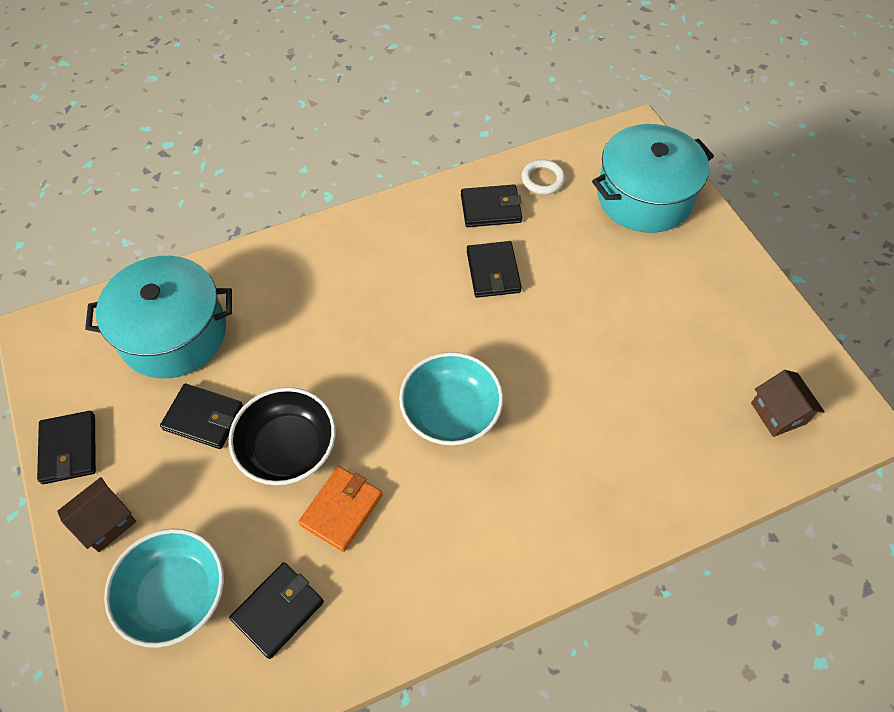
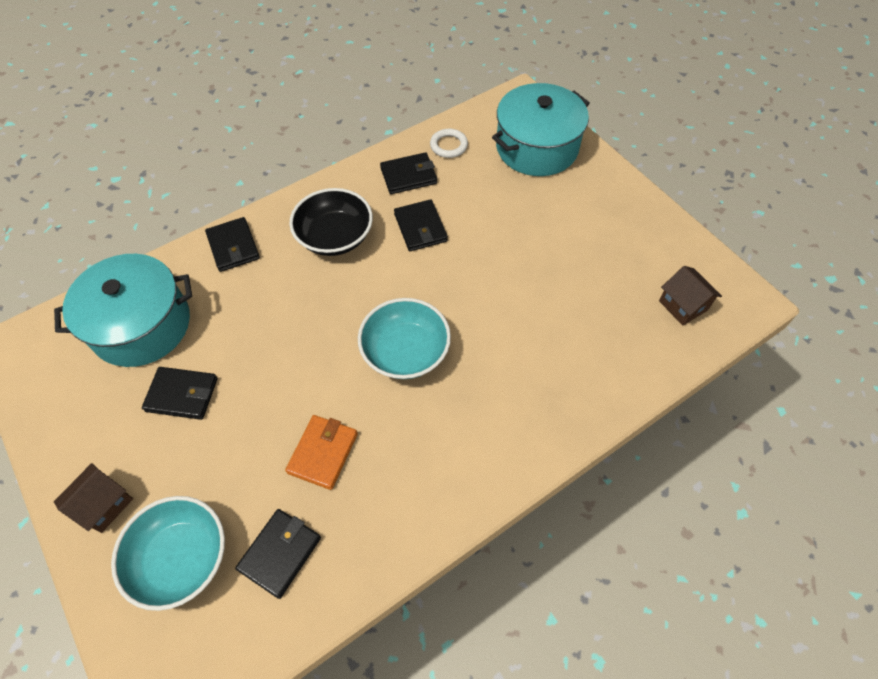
camera: 10 degrees left, 0 degrees up
(69, 449) = (58, 444): black wallet -> black wallet (233, 246)
(288, 448) = (265, 408): black bowl -> black bowl (335, 237)

